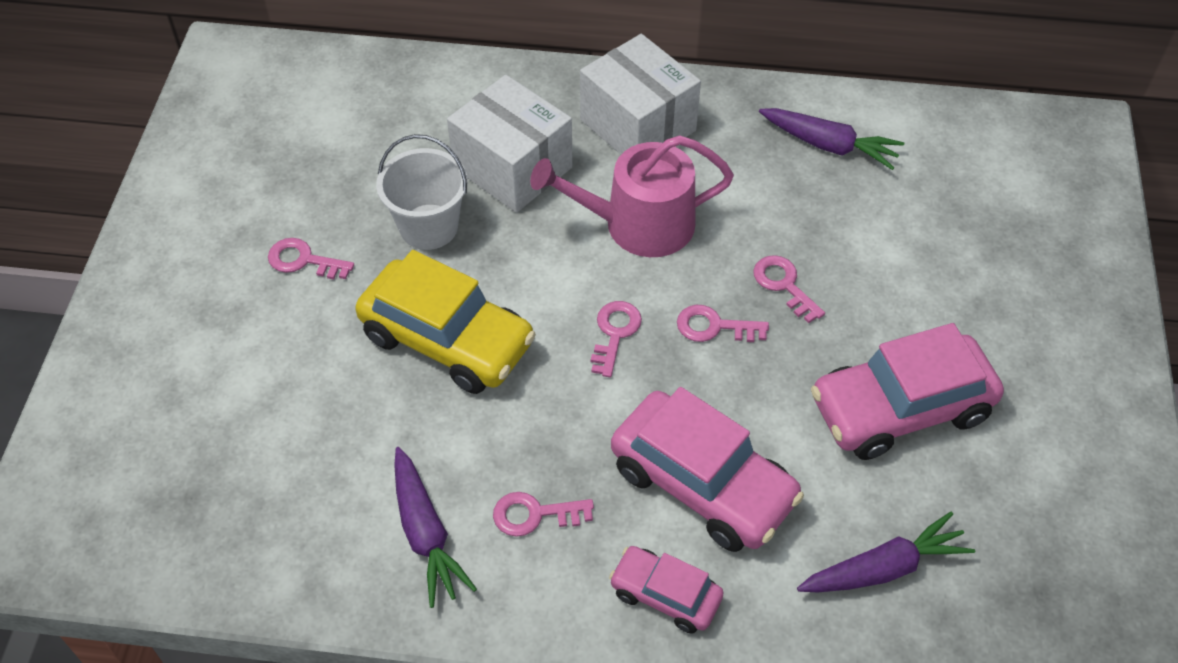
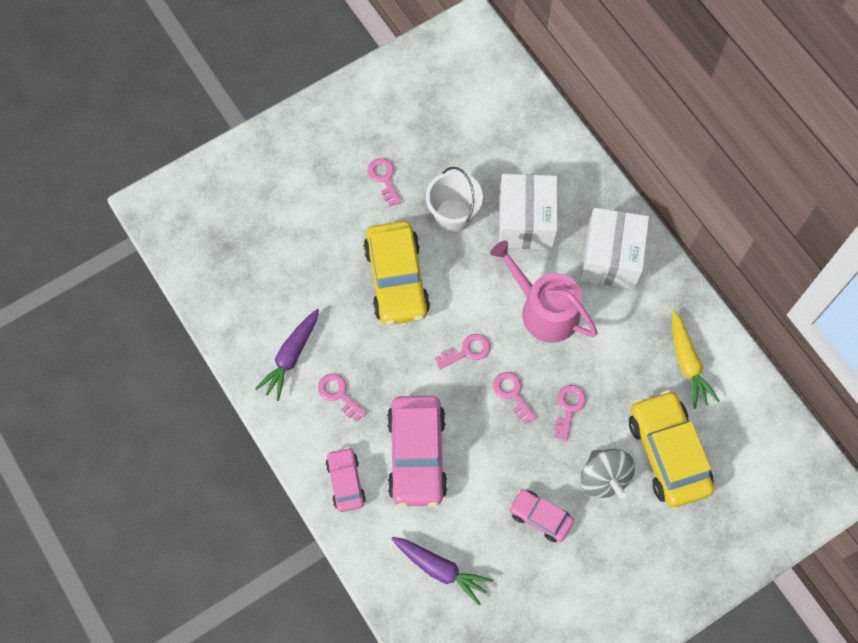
camera: 50 degrees right, 15 degrees up
(829, 146) = (687, 364): purple carrot -> yellow carrot
(900, 408) = (540, 517): pink car -> pink car, size x0.55
(902, 311) = (604, 478): none -> grey spinning top
(922, 233) = (668, 453): none -> yellow car

